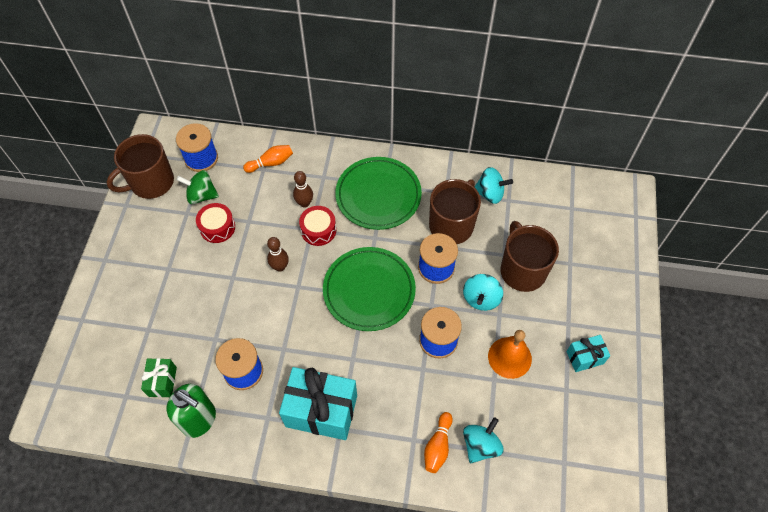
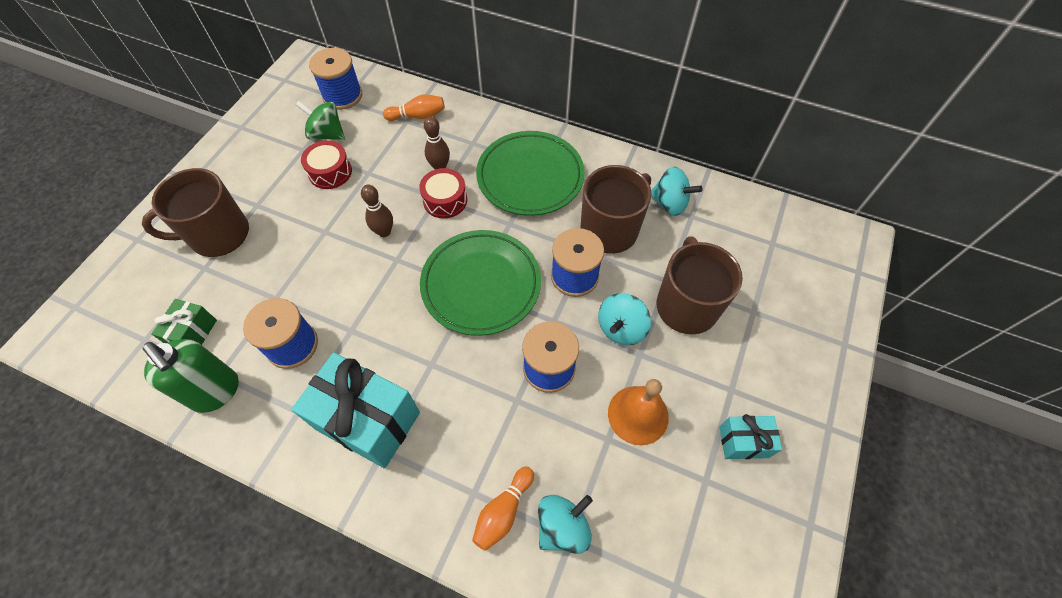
camera: 15 degrees right, 0 degrees up
(151, 182) = (278, 109): brown mug -> brown mug (218, 235)

